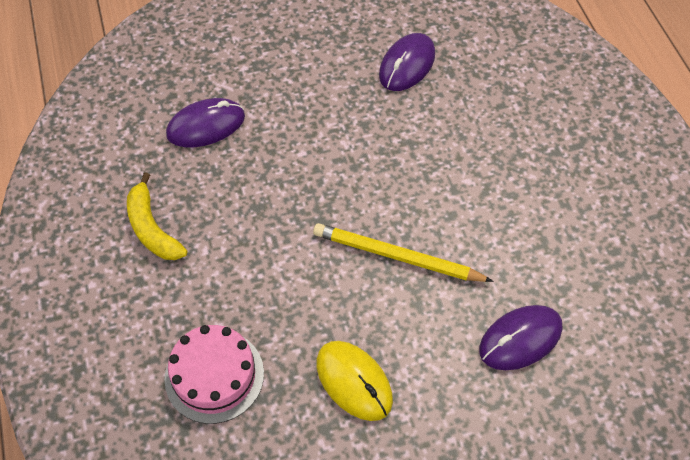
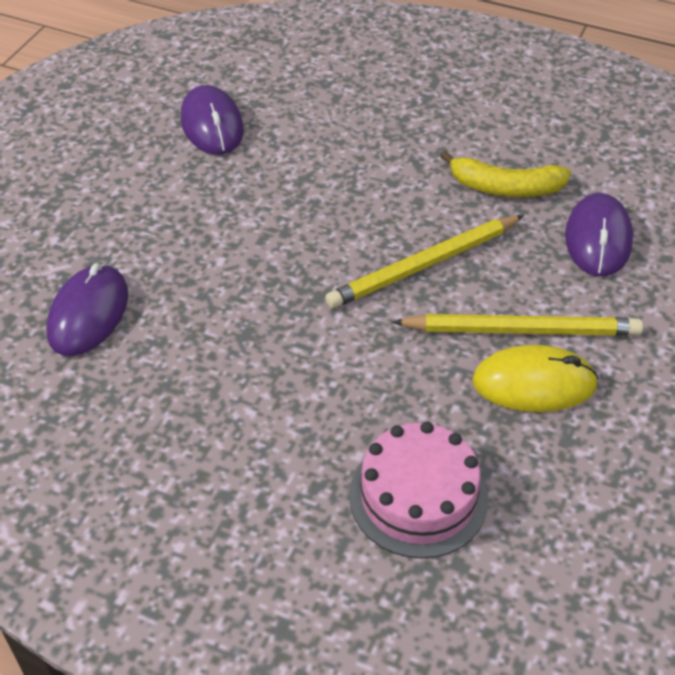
camera: 50 degrees left, 10 degrees down
(152, 228) = (167, 441): yellow banana -> yellow banana (505, 188)
(393, 345) = (521, 329): none -> yellow pencil

